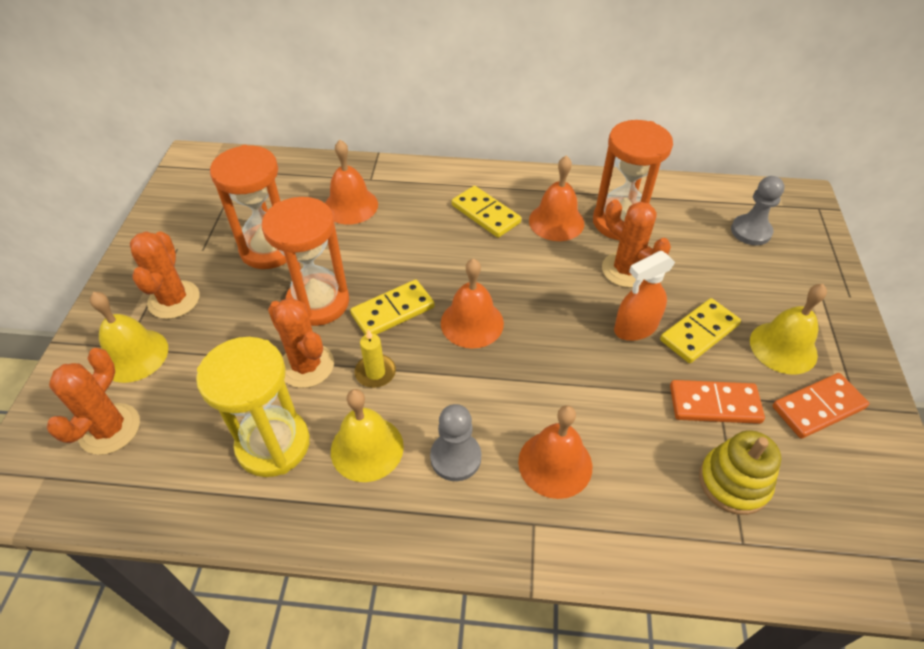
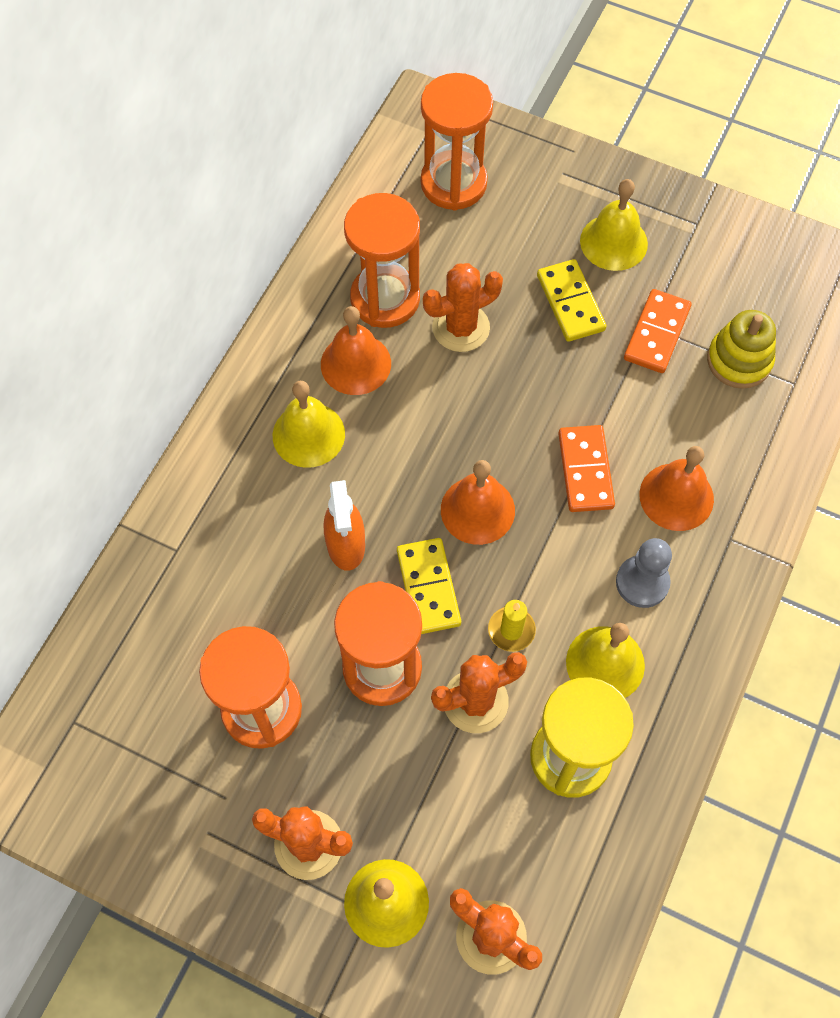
camera: 70 degrees left, 15 degrees up
(351, 206) = (221, 589): orange bell -> none
(486, 214) = (308, 434): yellow domino -> yellow bell
(635, 328) = (543, 356): orange spray bottle -> orange spray bottle (346, 545)
(751, 231) = (453, 183): grey pawn -> orange hourglass
(818, 408) = (687, 253): orange domino -> orange domino (585, 470)

